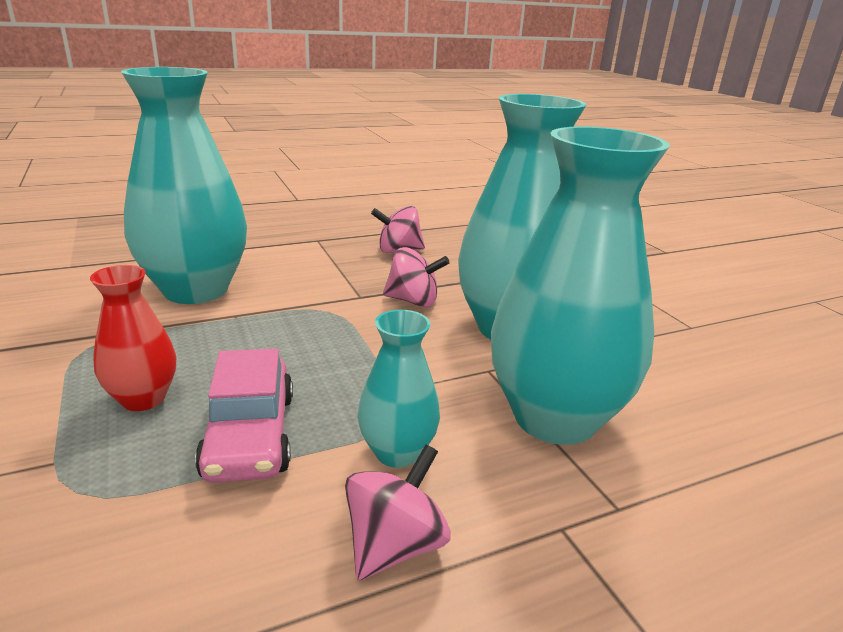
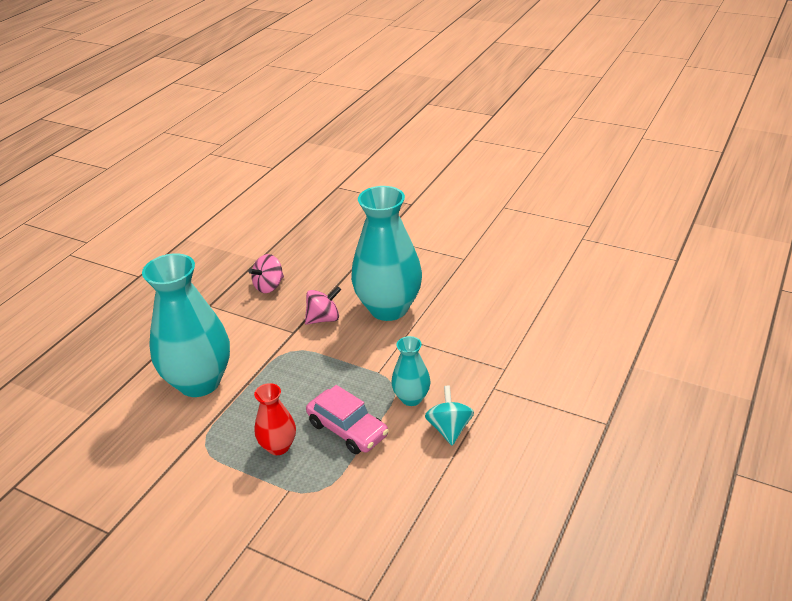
camera: 35 degrees left, 10 degrees up
(395, 545) = (449, 429): pink spinning top -> turquoise spinning top
(554, 418) = (452, 345): turquoise vase -> none

